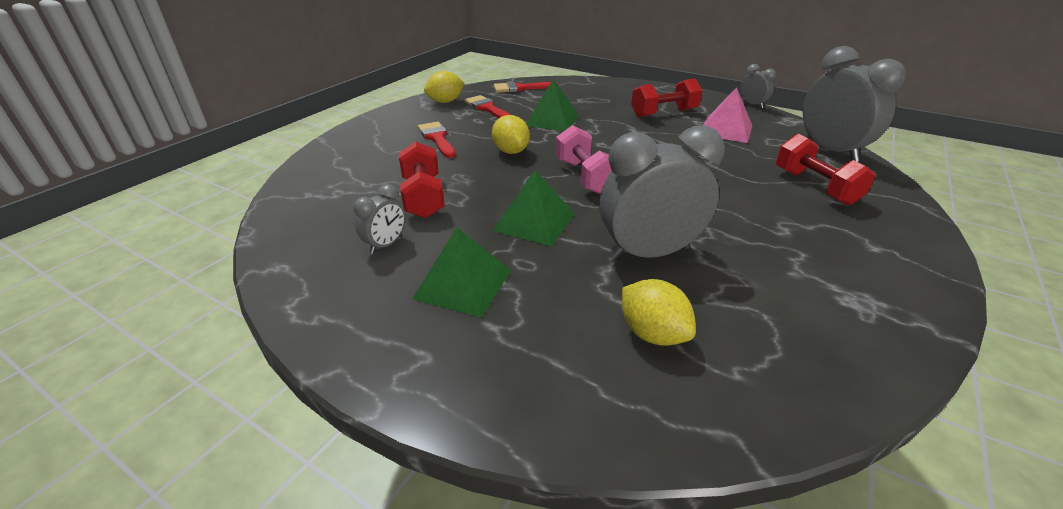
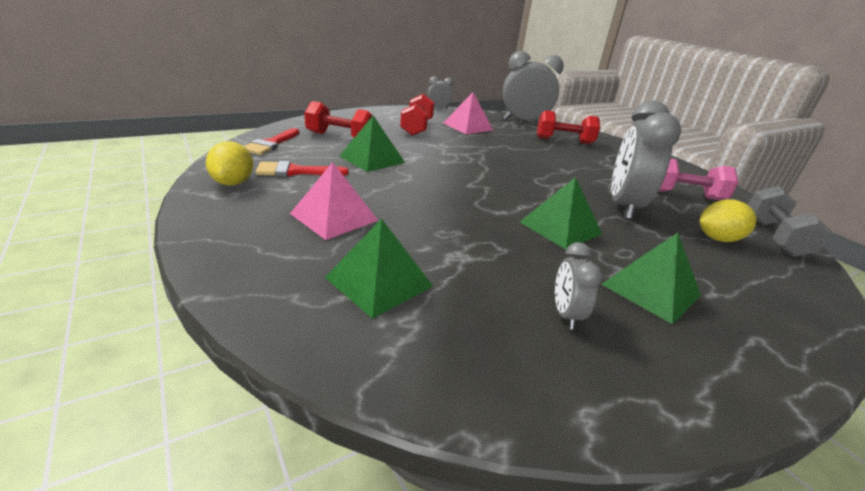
camera: 65 degrees left, 5 degrees down
(371, 173) = (379, 281): none -> green pyramid
(386, 244) = (565, 314): grey clock -> grey clock turned 150 degrees counterclockwise
(423, 197) = (474, 264): red dumbbell -> red dumbbell (340, 137)
(437, 138) = (334, 217): red brush -> pink pyramid
(511, 151) = (416, 194): yellow lemon -> none
(584, 177) = (497, 186): pink dumbbell -> pink dumbbell (684, 195)
(745, 399) = (774, 237): none -> grey dumbbell

